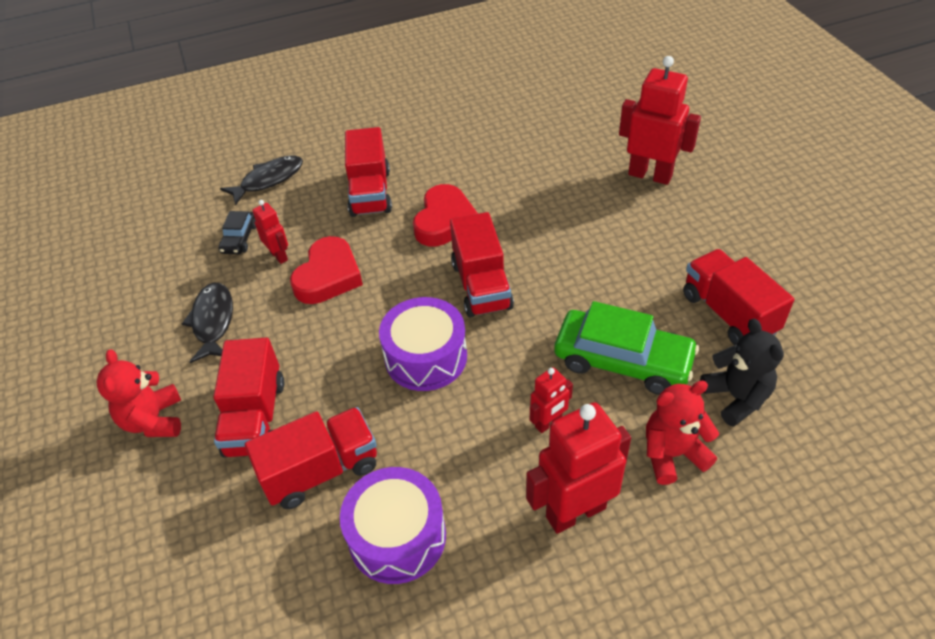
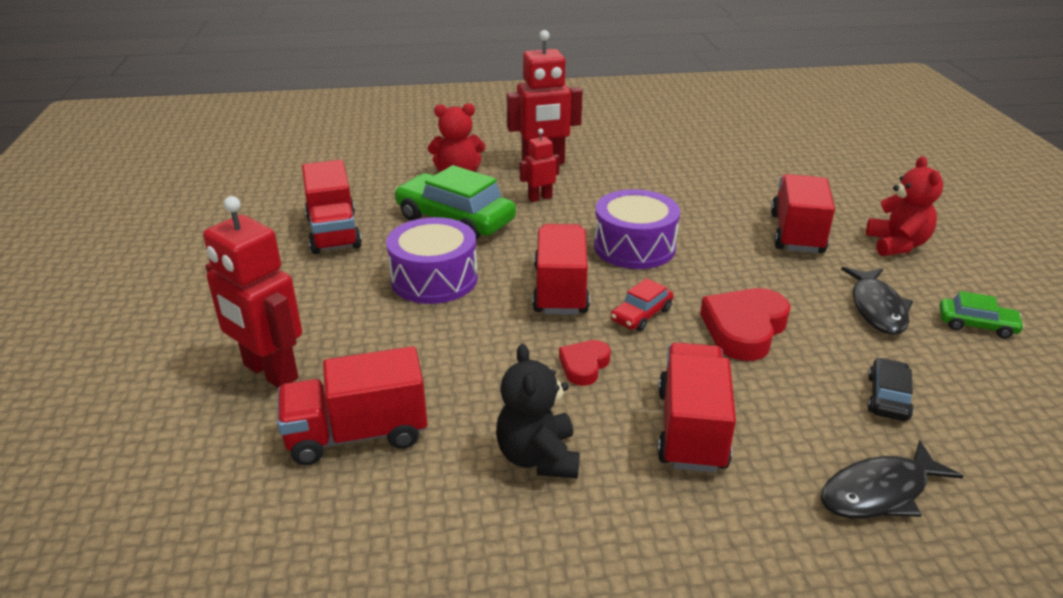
camera: 170 degrees left, 15 degrees down
(138, 319) = (976, 325): none -> green car
(279, 256) = (818, 364): red robot -> none
(321, 470) = (730, 200): red truck -> red truck (357, 435)
(397, 536) = (670, 169): purple drum -> purple drum (434, 279)
(410, 274) = (641, 315): none -> red car
(444, 221) = (584, 365): red heart -> red heart, size x0.56
(736, 397) = (384, 190): black teddy bear -> black teddy bear (538, 457)

